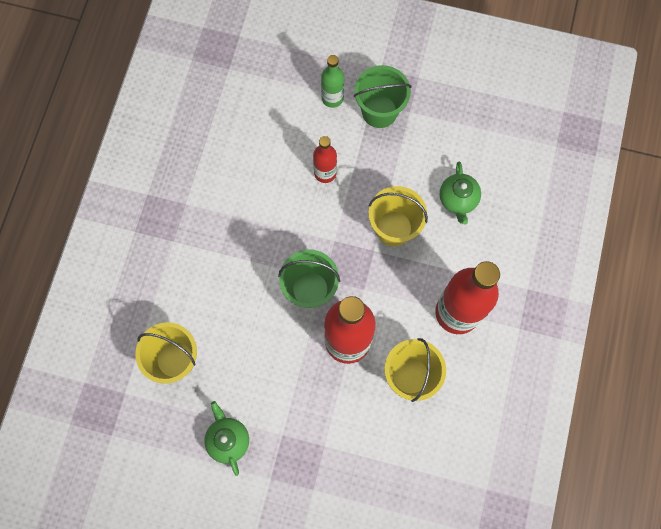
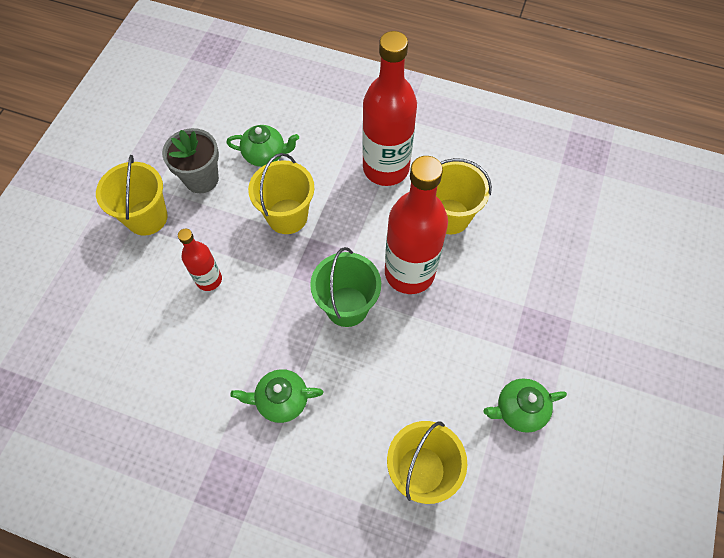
camera: 85 degrees left, 10 degrees down
(225, 246) = (281, 400): none -> green teapot
(332, 98) = (117, 264): green bottle -> none
(379, 111) = (147, 217): green bucket -> yellow bucket
(424, 148) = (201, 179): none -> grey flower pot

